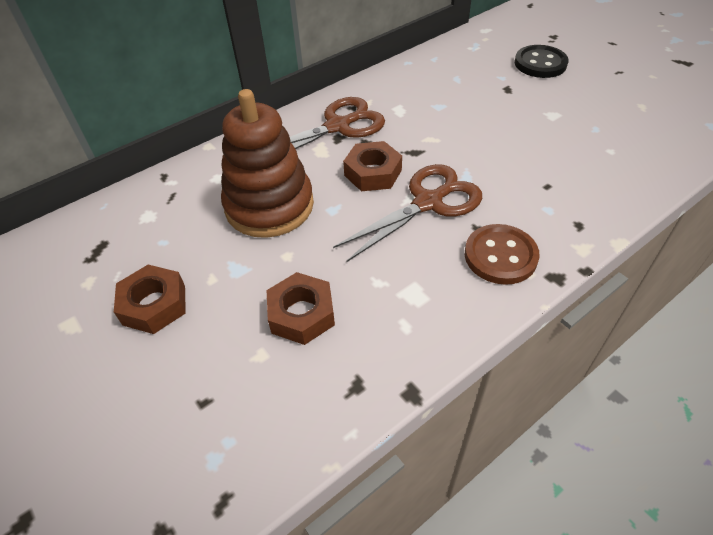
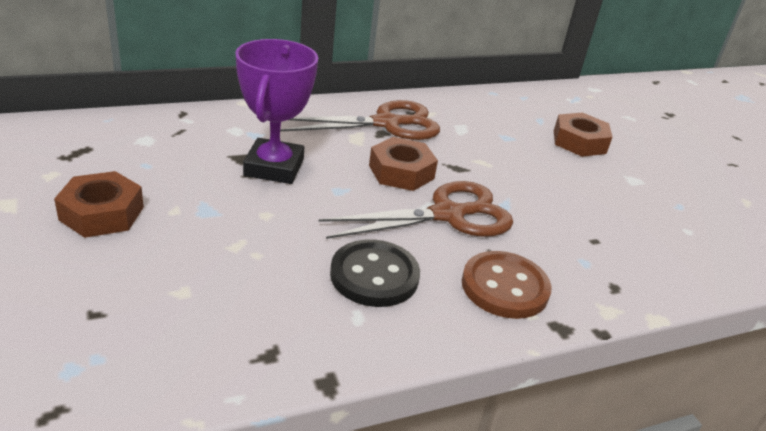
camera: 10 degrees right, 15 degrees down
(269, 206) = (274, 167): brown stacking toy -> purple trophy
(302, 314) = (249, 270): brown nut -> brown nut (579, 142)
(540, 63) = (642, 132): black button -> black button (374, 276)

